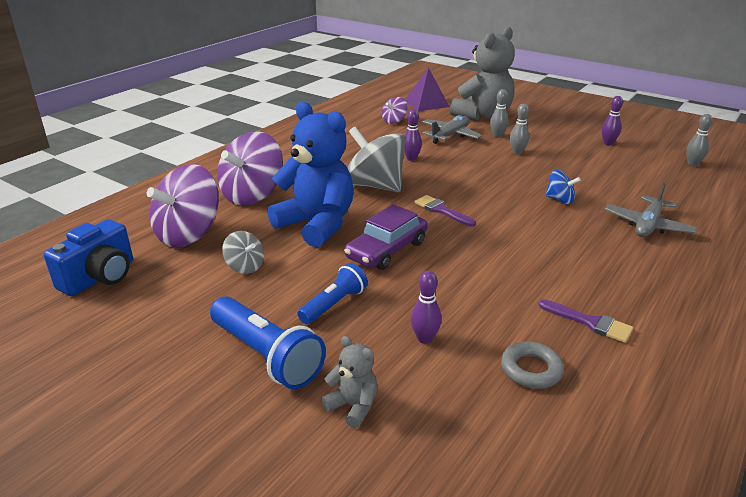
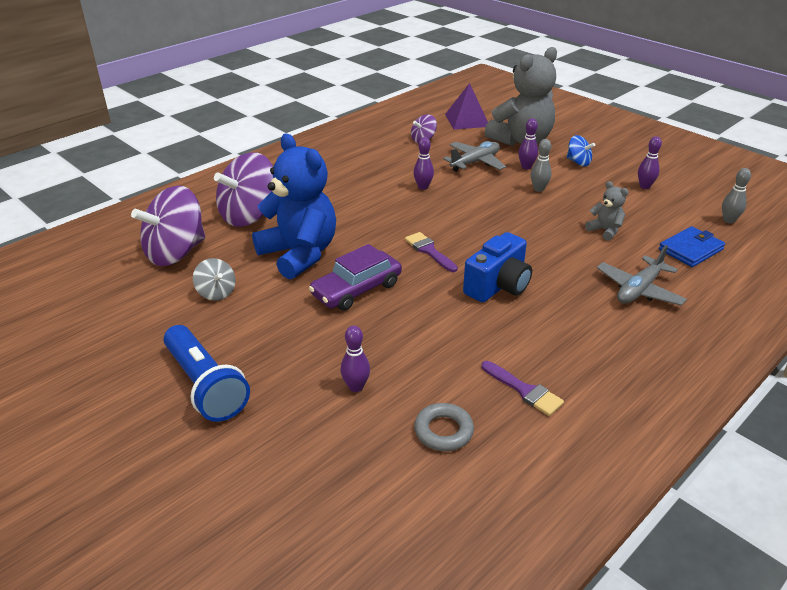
camera: 10 degrees right, 5 degrees up
(100, 277) = (84, 289): blue camera -> blue camera (498, 286)
(334, 304) = (284, 341): blue flashlight -> none
(353, 406) = (264, 444): grey teddy bear -> grey teddy bear (605, 231)
(375, 186) = (373, 216): grey spinning top -> none
(497, 136) = (526, 167): grey bowling pin -> purple bowling pin
(560, 200) = (558, 250): blue spinning top -> blue spinning top (578, 162)
(674, 189) = (690, 249): none -> blue wallet

